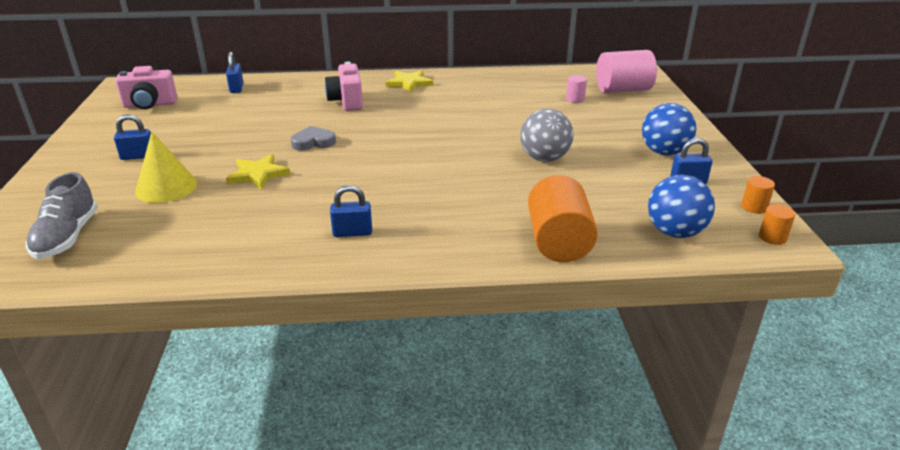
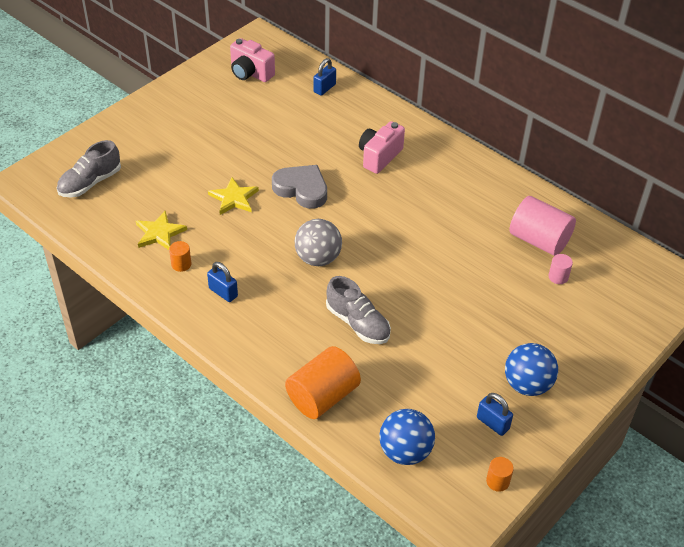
camera: 45 degrees right, 15 degrees up
(138, 156) = (189, 130): blue padlock -> none
(166, 187) = (174, 174): yellow cone -> none
(313, 142) = (302, 189): grey heart -> grey heart, size x1.53
(409, 83) = (454, 164): yellow star -> yellow star (159, 233)
(500, 187) = (358, 323): none -> grey shoe
(544, 158) = (428, 321): grey ball -> grey ball (318, 258)
(623, 90) = (620, 296): pink cylinder -> pink cylinder (539, 240)
(772, 237) = (461, 511): orange cylinder -> orange cylinder (181, 264)

